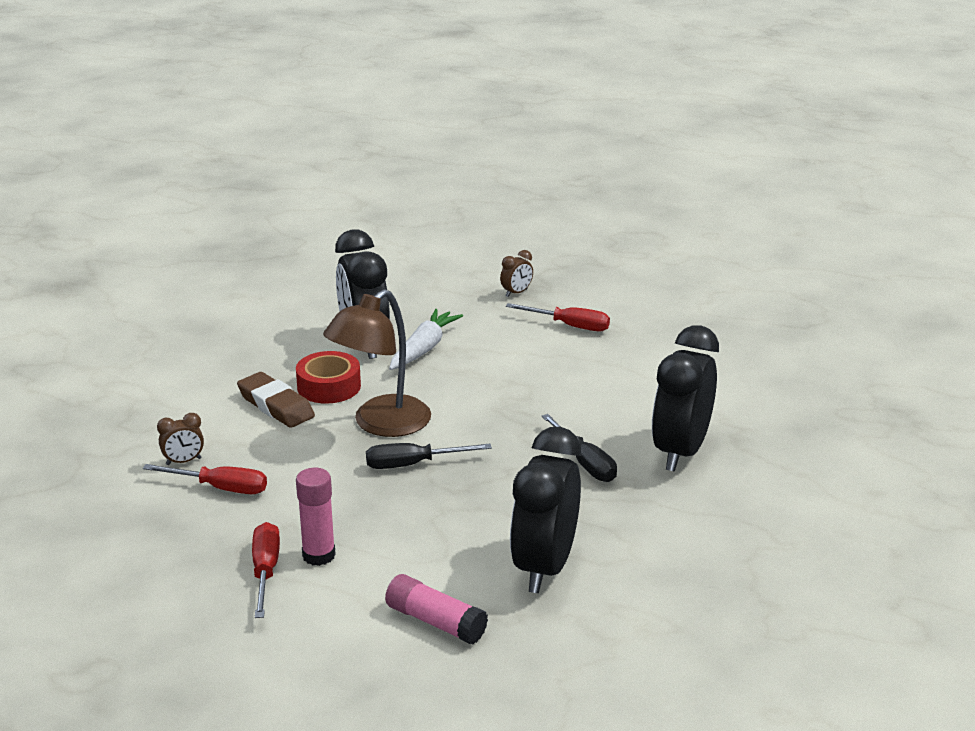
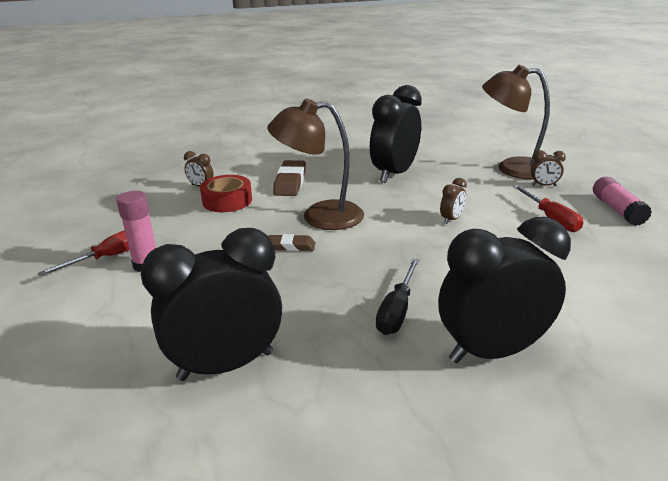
camera: 50 degrees right, 0 degrees up
(220, 488) = (187, 206): red screwdriver -> none
(329, 386) = (333, 185): red tape -> red tape (227, 201)
(413, 464) = (291, 246): black screwdriver -> brown eraser
(423, 349) = (423, 190): white carrot -> none
(435, 622) = (101, 349): pink glue stick -> pink glue stick (617, 210)
(461, 284) = (512, 168): none -> brown lamp
(498, 366) = (451, 219): none -> brown clock

